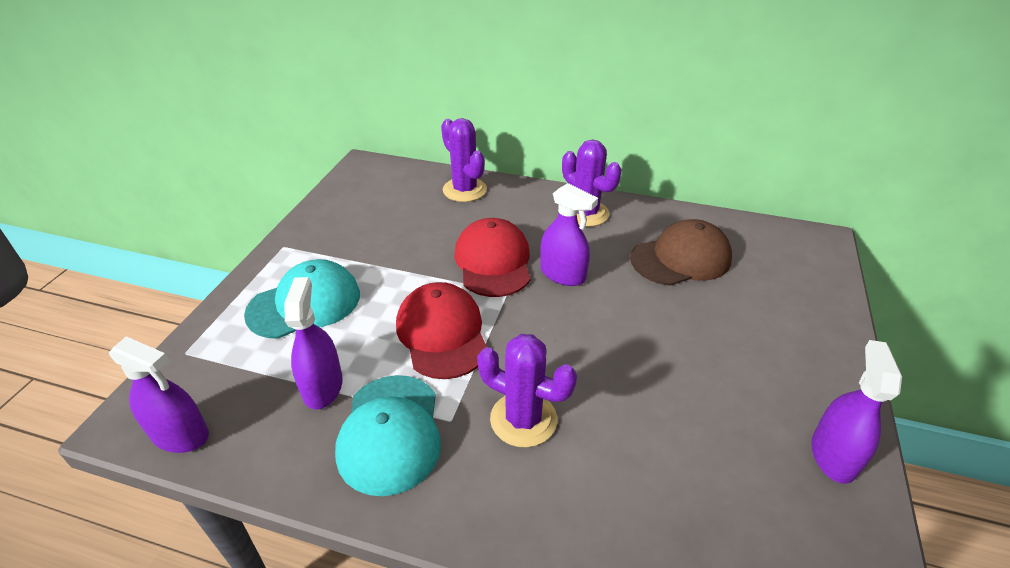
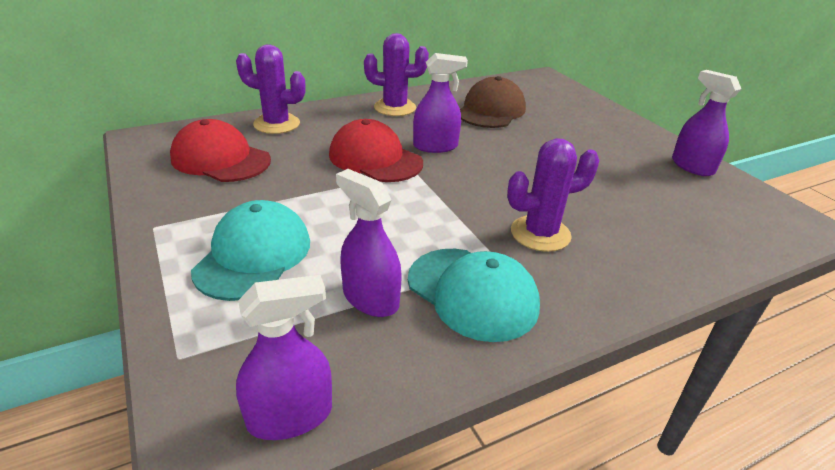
camera: 45 degrees left, 5 degrees down
(442, 333) = (409, 216): red cap -> red cap (220, 159)

